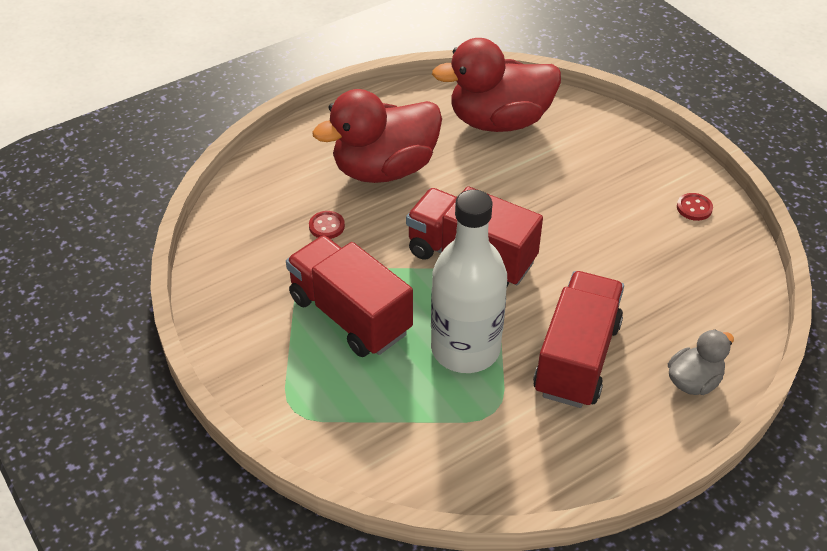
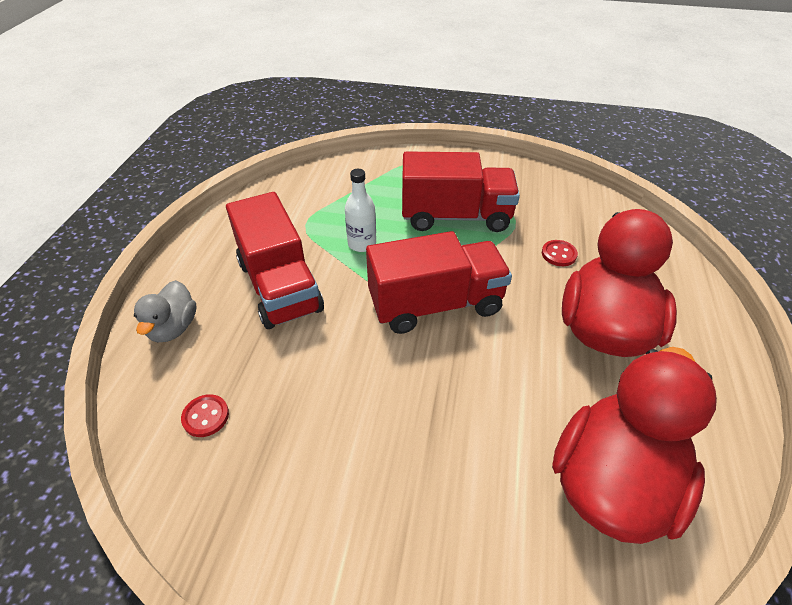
camera: 135 degrees right, 0 degrees up
(465, 349) = (362, 244): white bottle -> white bottle, size x0.48
(694, 208) = (284, 536): red button -> red button (206, 416)

